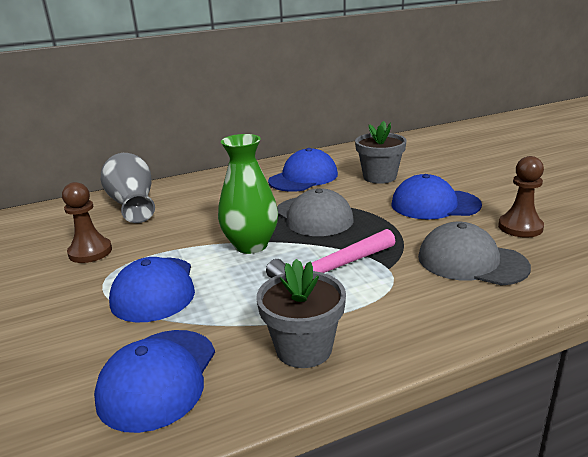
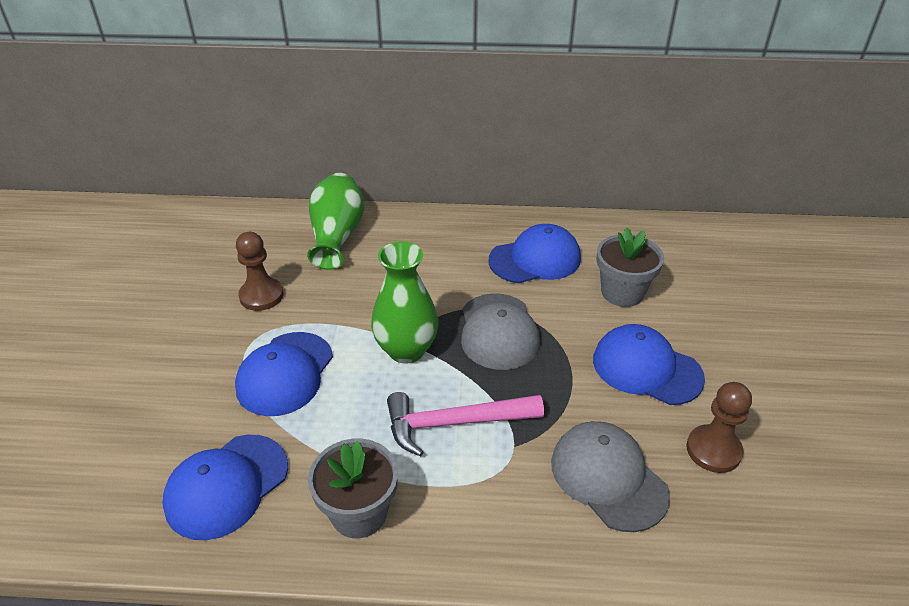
camera: 25 degrees right, 15 degrees up
(132, 204) = (337, 236): grey vase -> green vase

